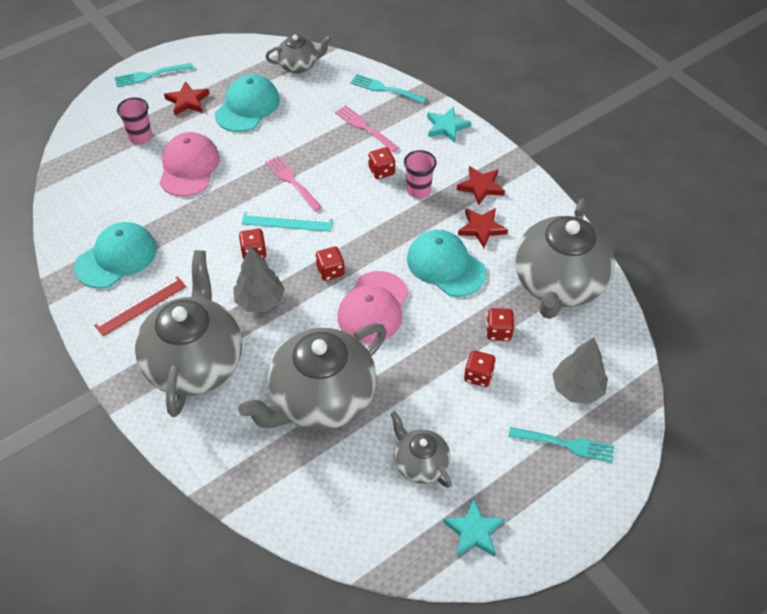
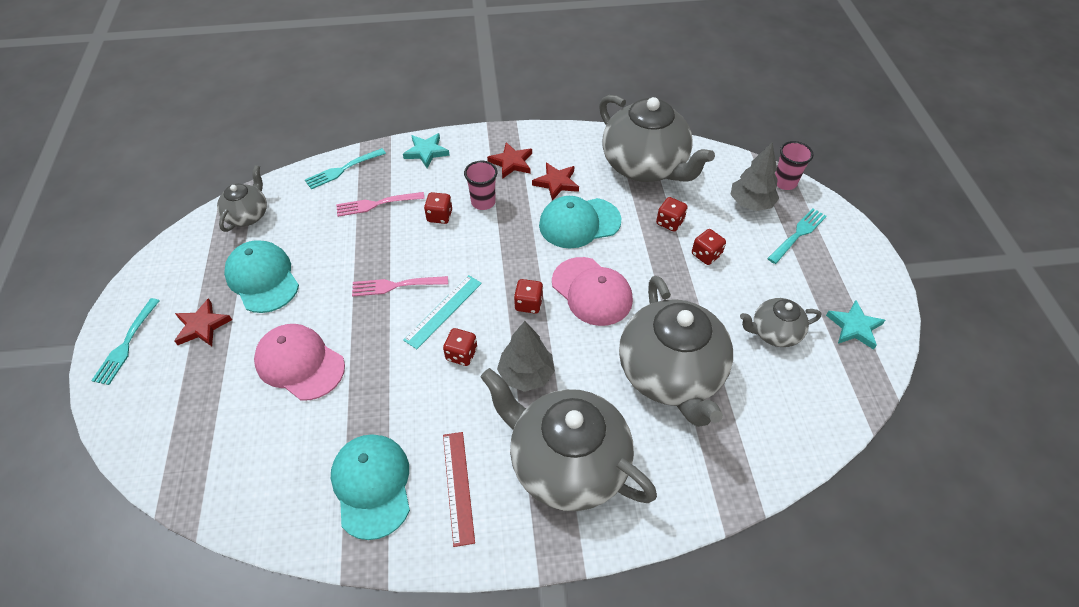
camera: 60 degrees left, 0 degrees up
(140, 137) = (213, 391): pink cup -> pink cup (784, 182)

